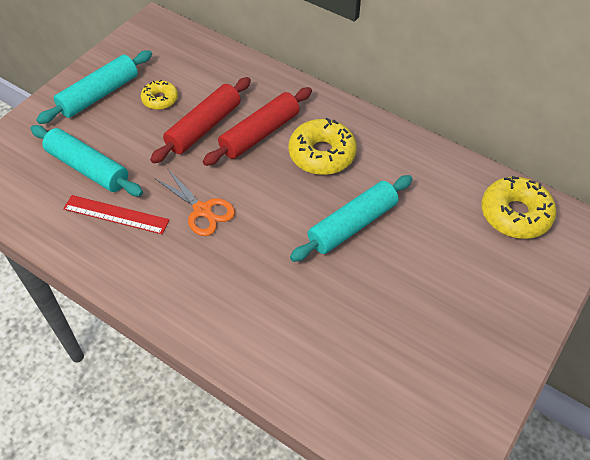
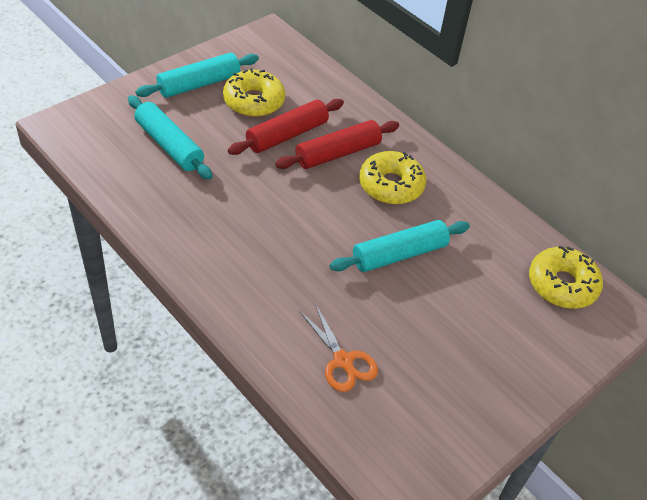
camera: 10 degrees right, 5 degrees down
(116, 214) = (182, 191): red ruler -> none
(160, 99) = (254, 101): yellow donut -> yellow donut, size x1.73
(202, 210) = (262, 207): orange scissors -> orange scissors (343, 361)

